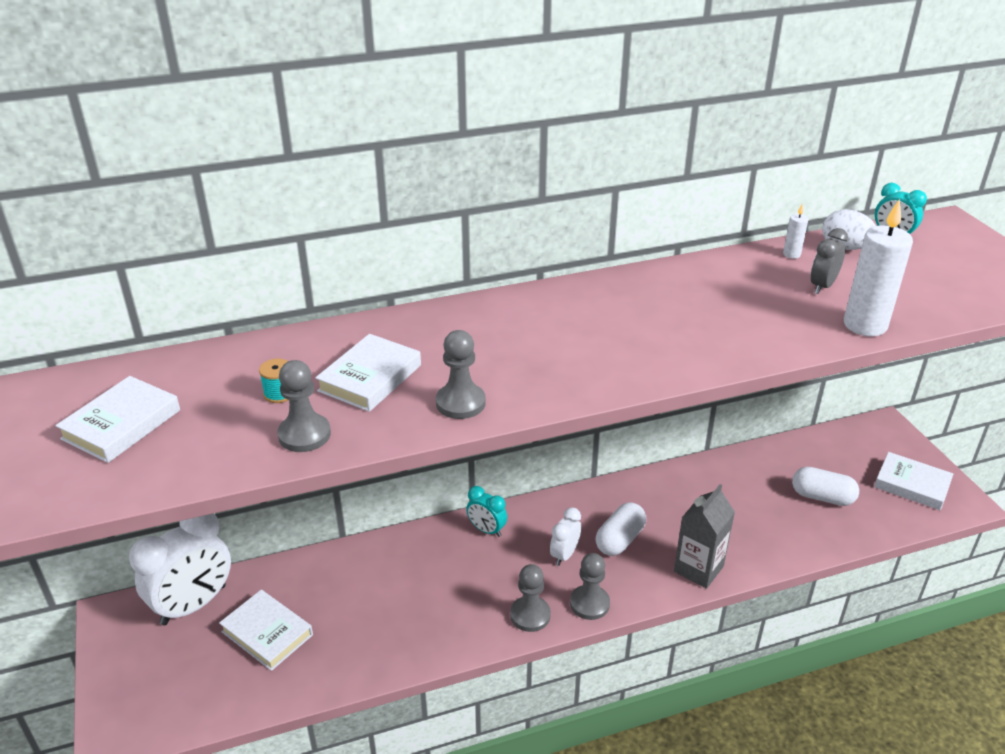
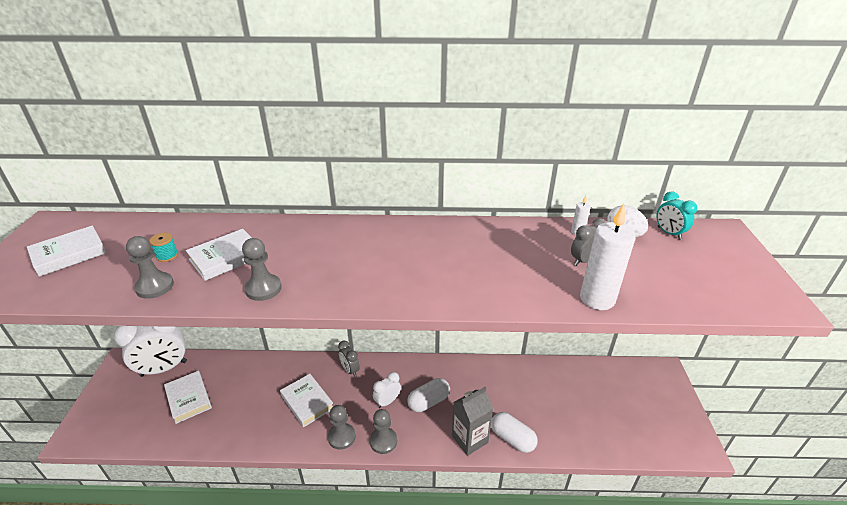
camera: 20 degrees right, 0 degrees up
(486, 530) = (350, 370): turquoise clock -> grey clock
(822, 497) = (588, 412): white capsule -> white capsule (512, 438)
(912, 485) = (663, 422): white book -> white book (307, 402)

